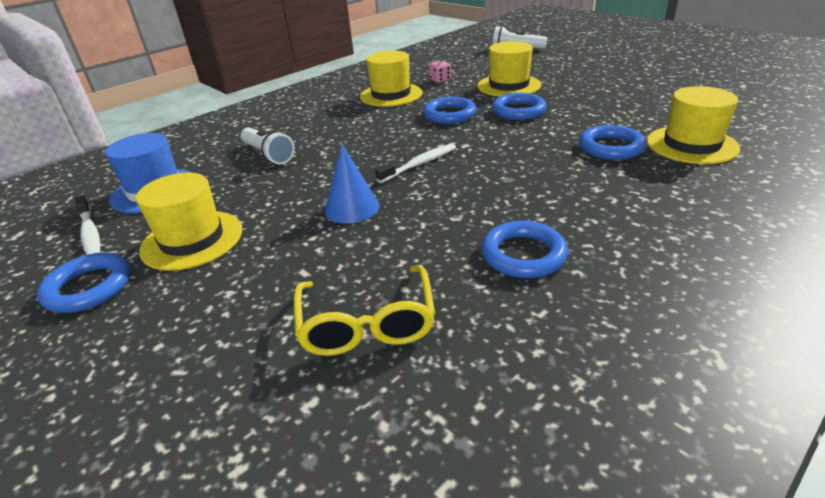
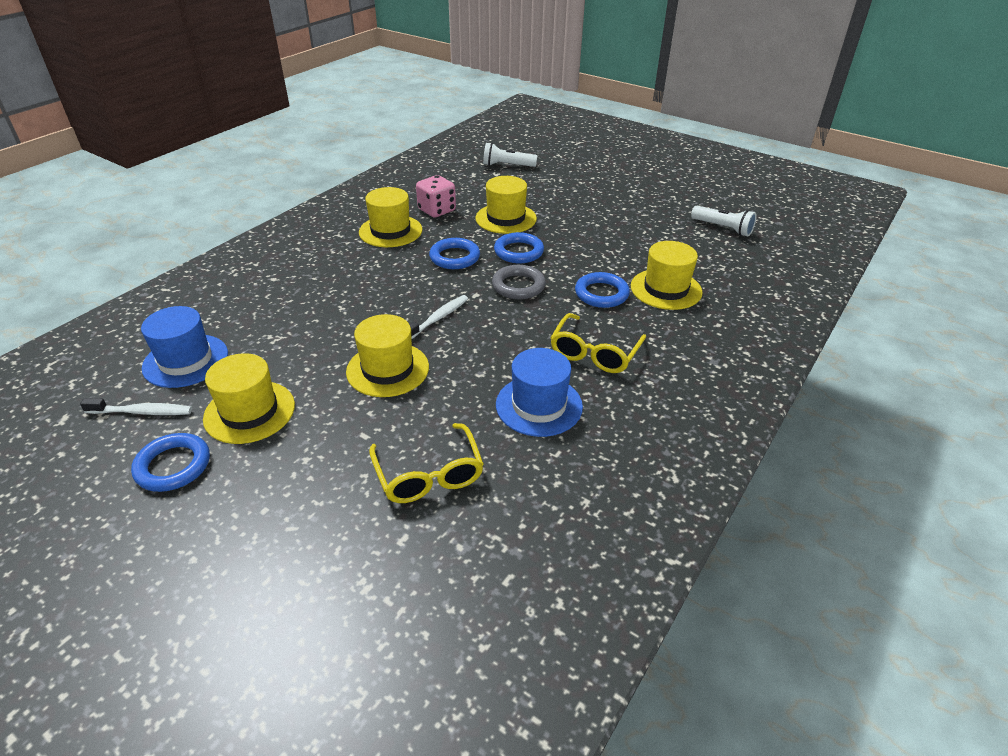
camera: 15 degrees left, 5 degrees up
(90, 233) = (142, 412): white toothbrush -> white toothbrush turned 45 degrees counterclockwise
(268, 155) = (286, 312): white flashlight -> white flashlight (723, 228)
(352, 208) = (387, 369): blue cone -> yellow hat
(440, 80) = (437, 210): pink dice -> pink dice, size x1.76
(514, 138) = (518, 286): none -> grey ring
(523, 254) = (539, 405): blue ring -> blue hat
(600, 203) = (594, 353): none -> yellow glasses

